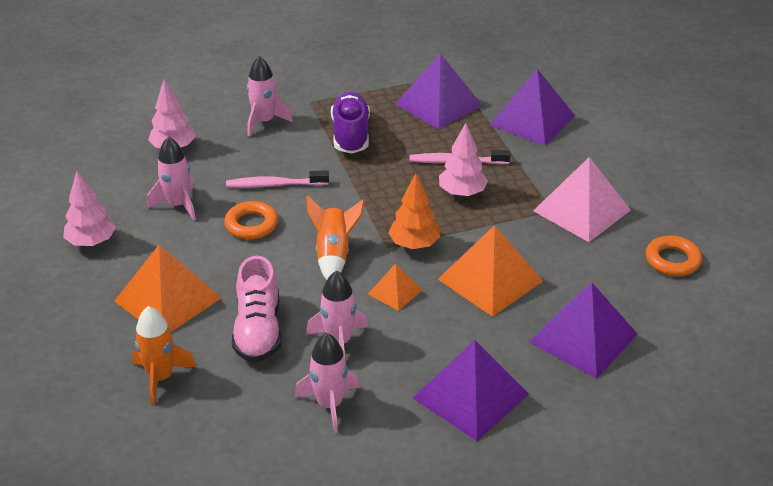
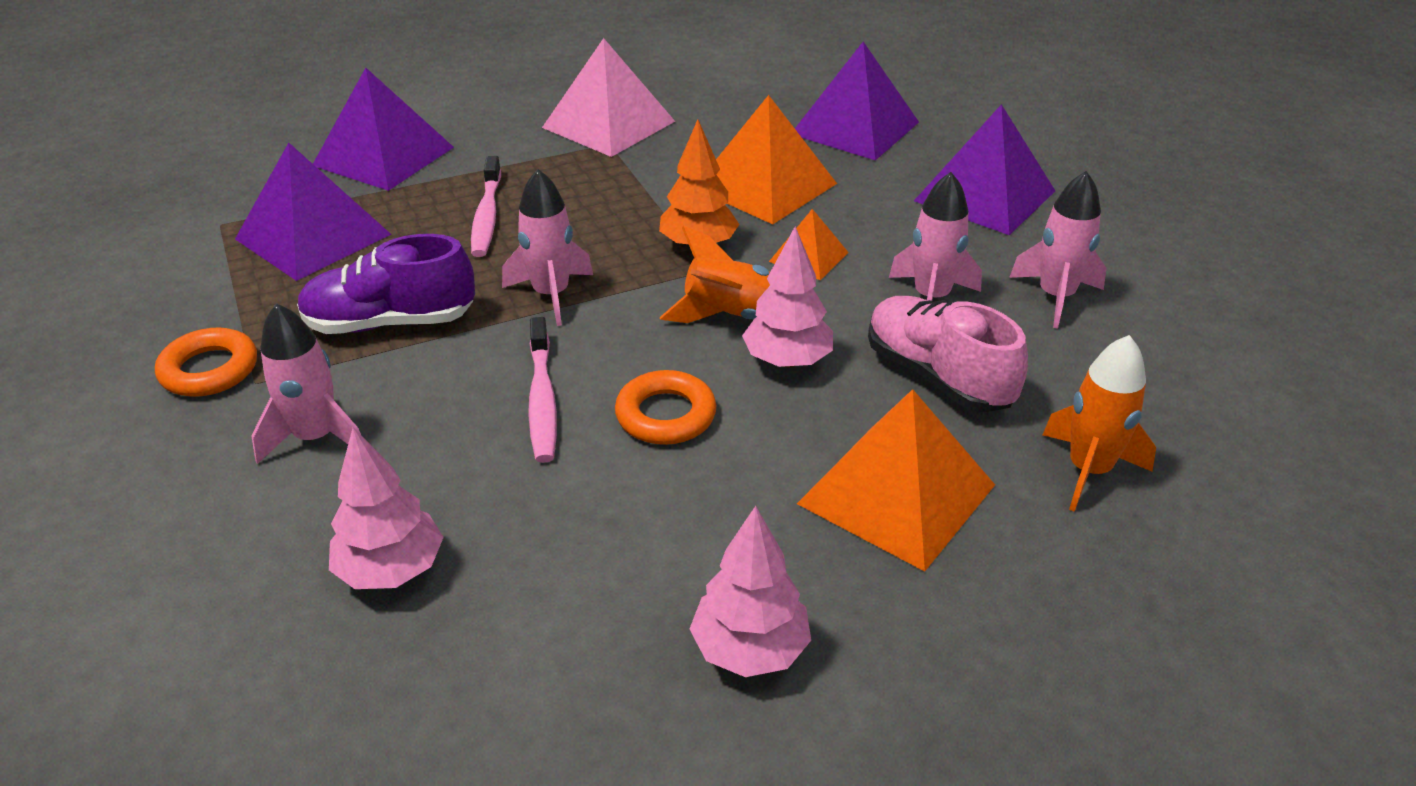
camera: 95 degrees left, 0 degrees up
(178, 205) = (609, 526): pink rocket -> pink rocket (551, 295)
(258, 331) = (937, 376): pink shoe -> pink shoe turned 120 degrees counterclockwise
(462, 193) = (569, 209): pink tree -> pink tree (787, 361)
(672, 260) = (703, 75): orange ring -> orange ring (209, 370)

